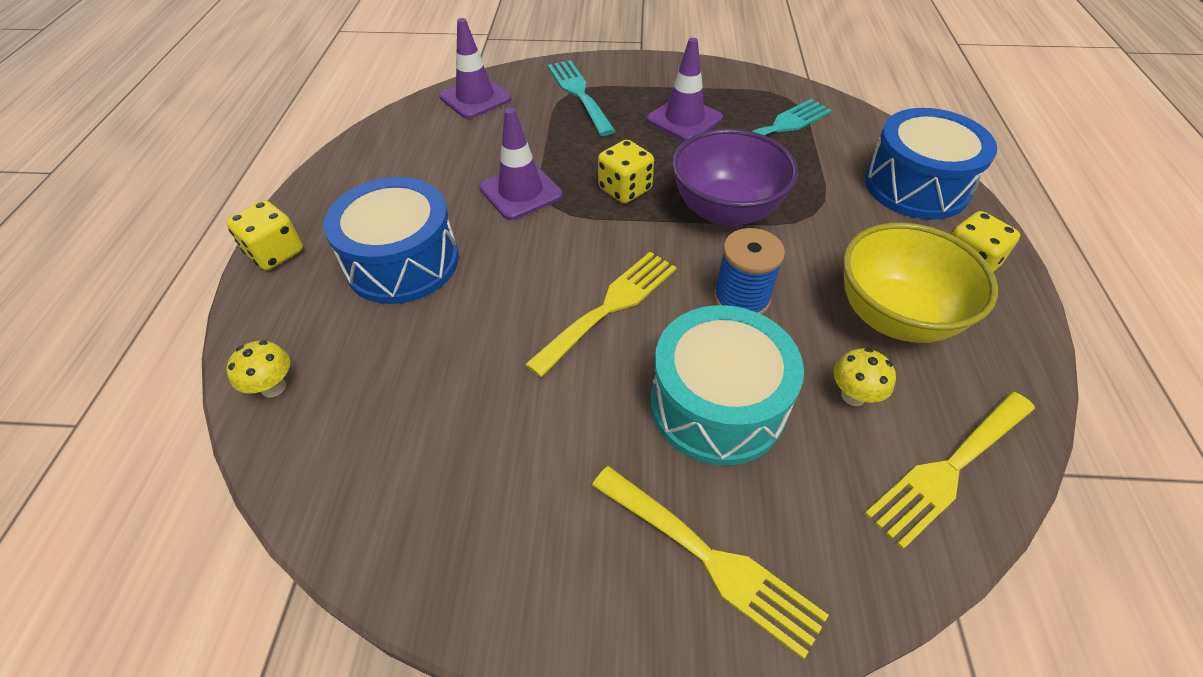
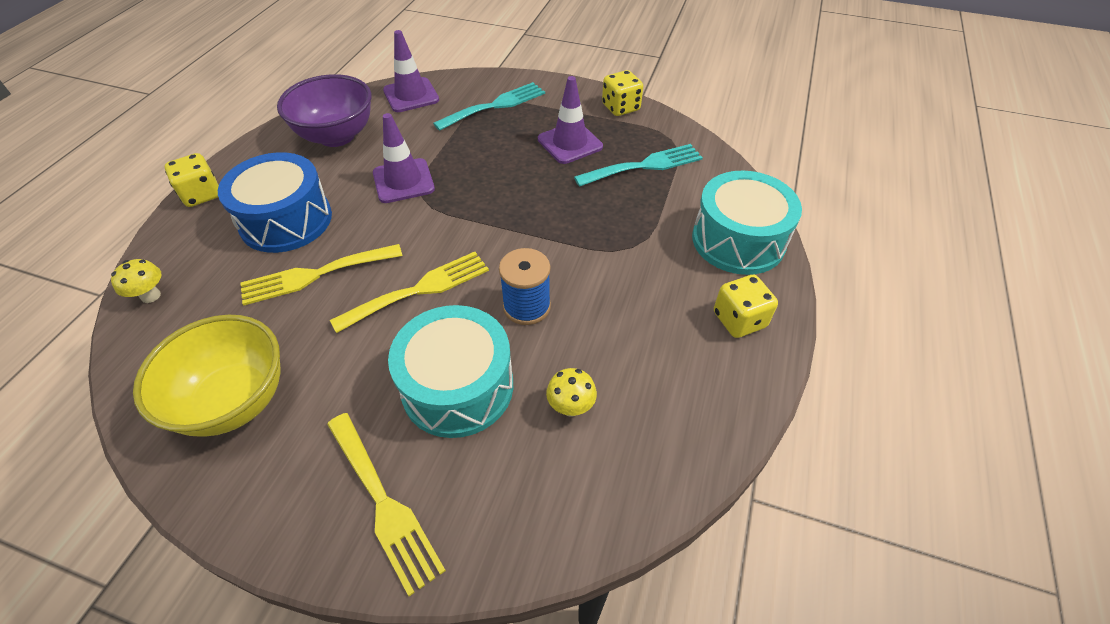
camera: 15 degrees right, 0 degrees up
(579, 94) = (495, 106): turquoise fork -> turquoise fork turned 60 degrees clockwise
(625, 189) = (486, 195): yellow dice -> yellow dice (620, 107)
(725, 211) = (558, 229): purple bowl -> purple bowl (337, 136)
(894, 316) = (646, 350): yellow bowl -> yellow bowl (235, 401)
(916, 186) = (738, 240): blue drum -> turquoise drum
(948, 469) = (613, 486): yellow fork -> yellow fork (315, 275)

